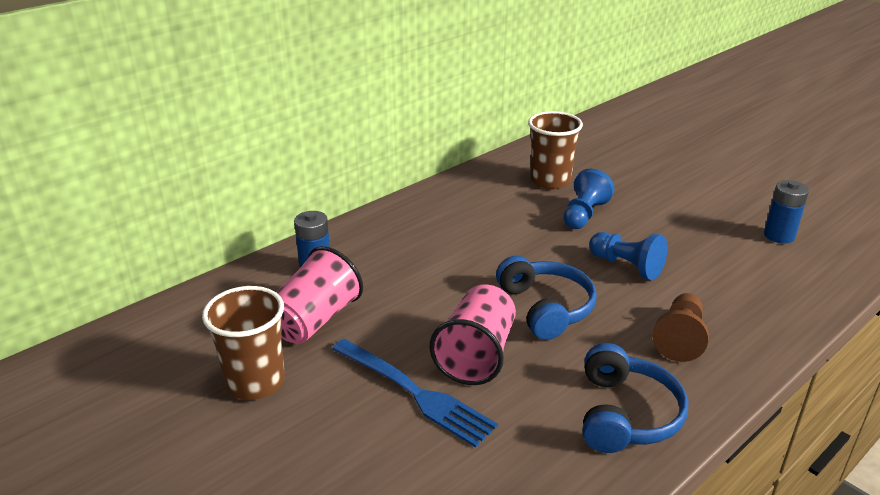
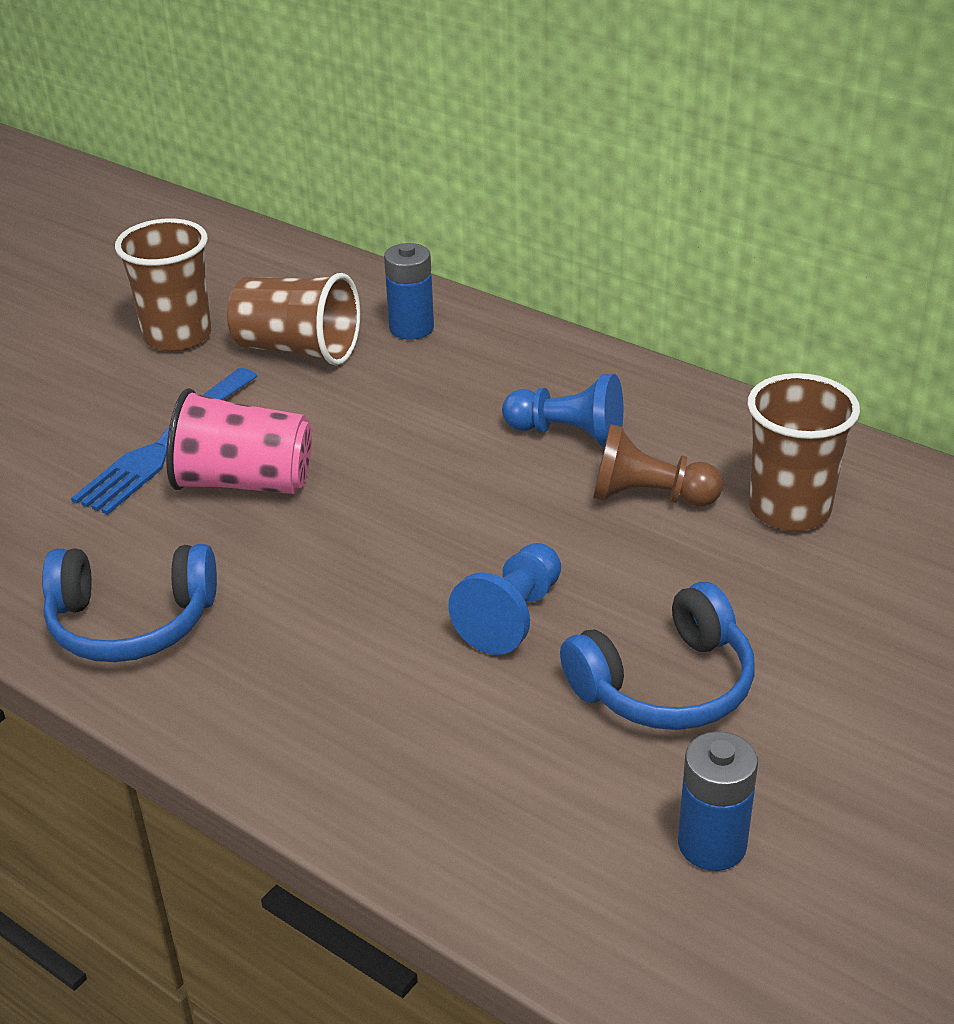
camera: 80 degrees right, 5 degrees up
(314, 320) = (297, 350): pink cup -> brown cup
(546, 308) = (366, 535): blue headphones -> blue headphones (665, 685)
(584, 214) = (675, 558): blue pawn -> blue pawn (568, 434)
(680, 338) = (312, 680): brown pawn -> brown pawn (648, 497)

